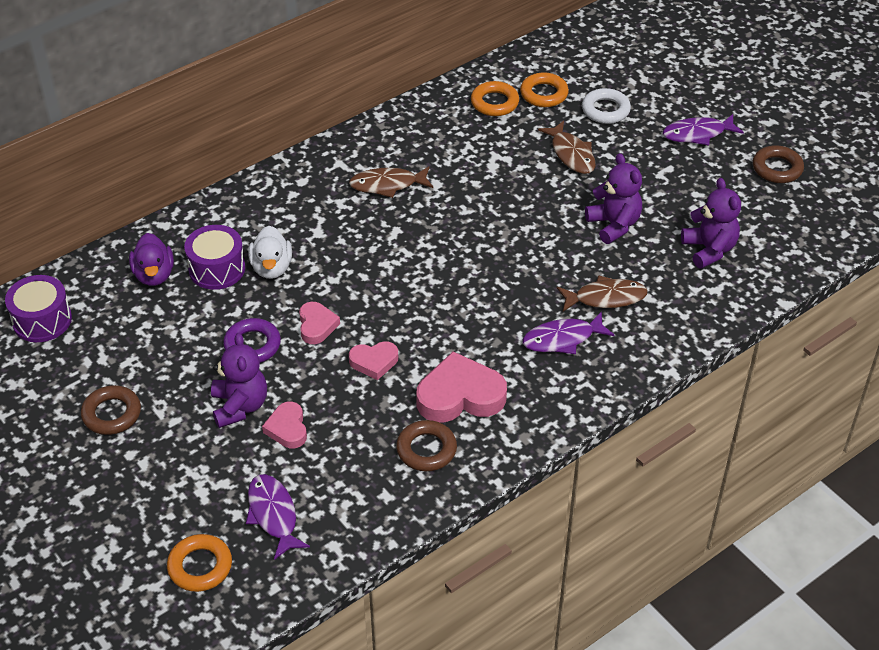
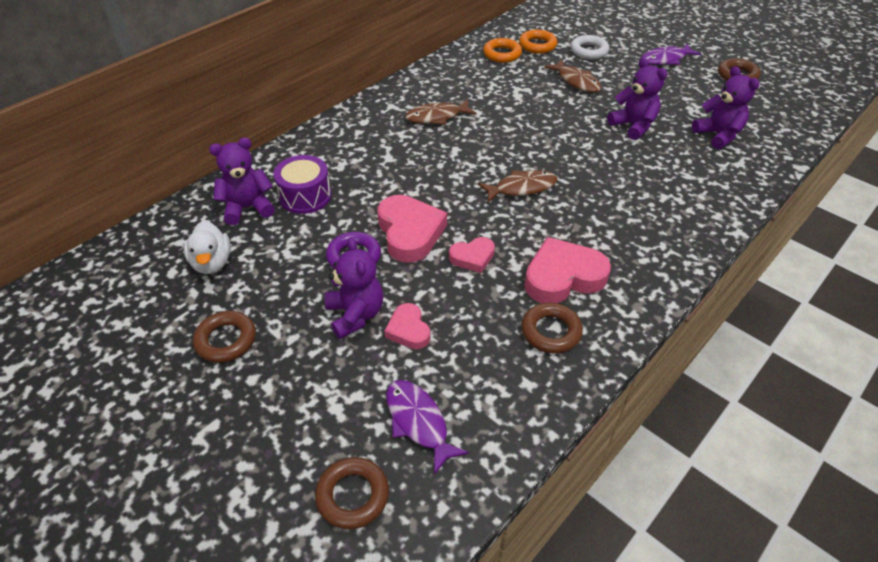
camera: 10 degrees left, 0 degrees up
(42, 320) = (143, 260): purple drum -> none
(154, 275) = (248, 208): purple duck -> purple teddy bear
(200, 566) = (353, 495): orange ring -> brown ring
(271, 268) = (355, 190): white duck -> white duck (212, 263)
(316, 325) = (409, 232): pink heart -> pink heart, size x1.78
(562, 339) = (633, 217): purple fish -> none
(605, 298) = (653, 180): brown fish -> brown fish (521, 188)

